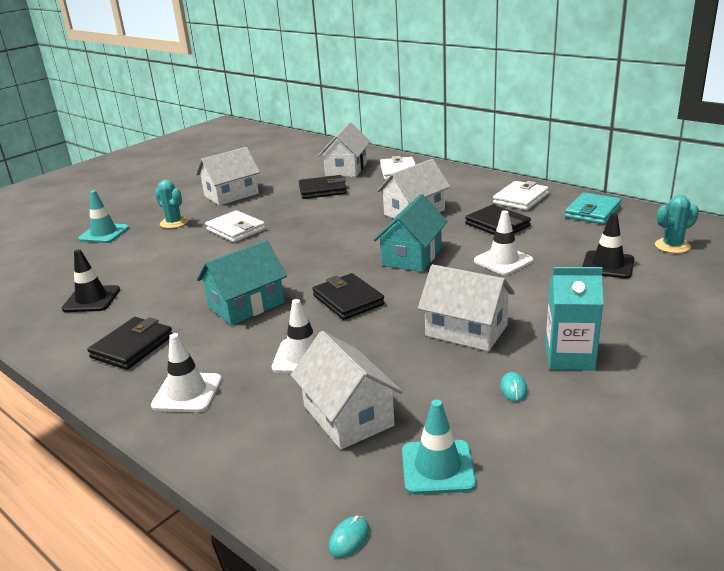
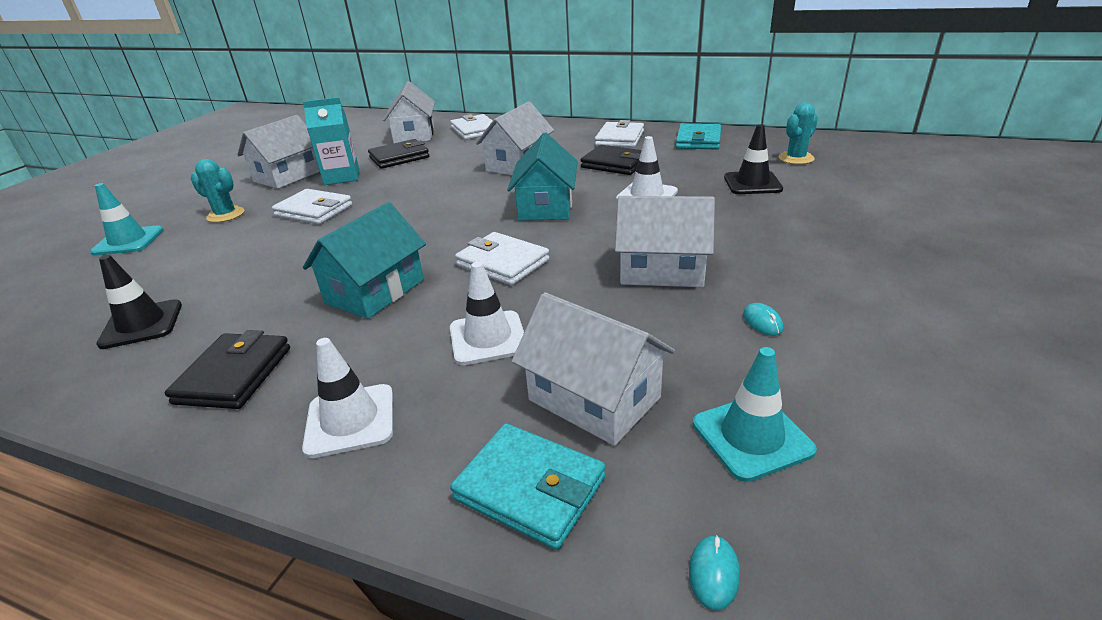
camera: 20 degrees left, 5 degrees up
(271, 461) = (530, 488): none -> turquoise wallet
(348, 300) = (502, 263): black wallet -> white wallet
(569, 357) = (791, 276): turquoise carton -> turquoise carton (342, 177)

